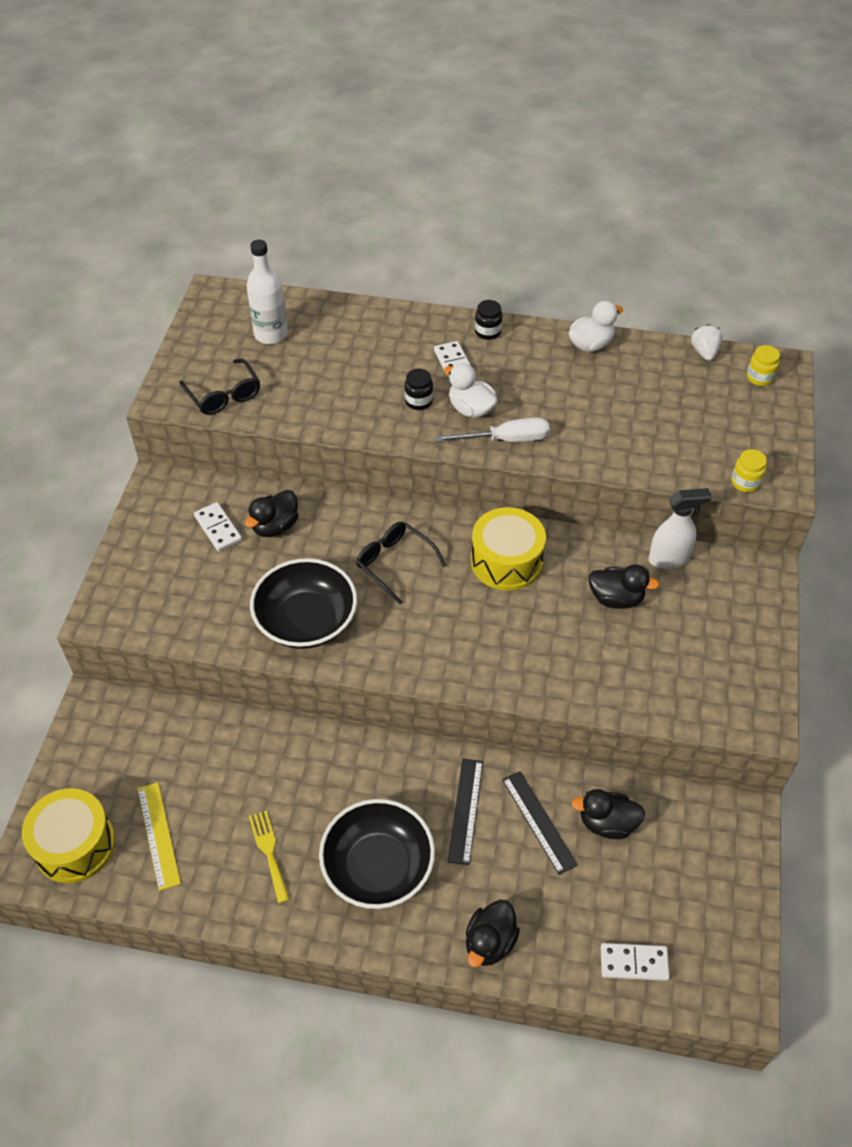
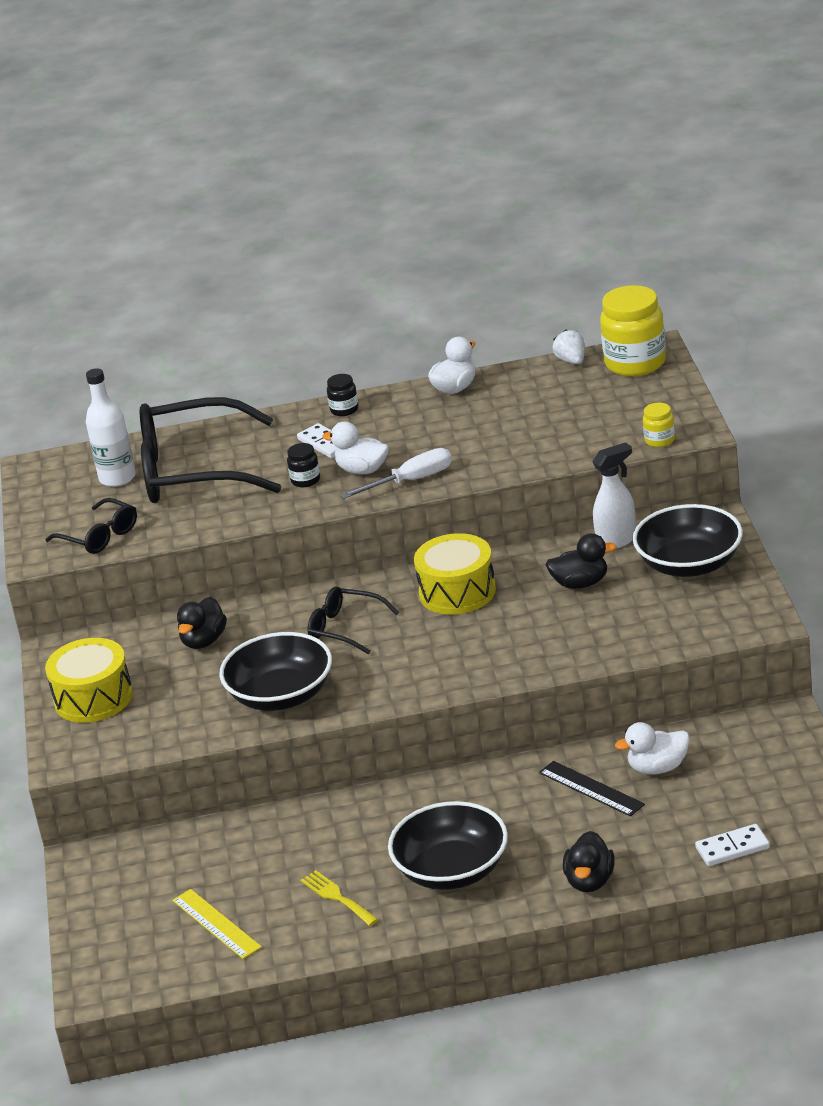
camera: 15 degrees left, 20 degrees down
(75, 845) = (134, 959): yellow drum -> yellow drum (93, 698)
(218, 528) = (144, 661): white domino -> none
(333, 352) = (193, 471): none -> black glasses
(465, 810) = (515, 805): black ruler -> none
(607, 823) = (658, 768): black duck -> white duck
(722, 617) = (689, 564): none -> black bowl
(759, 377) = (635, 363): yellow jar -> yellow jar, size x2.13

